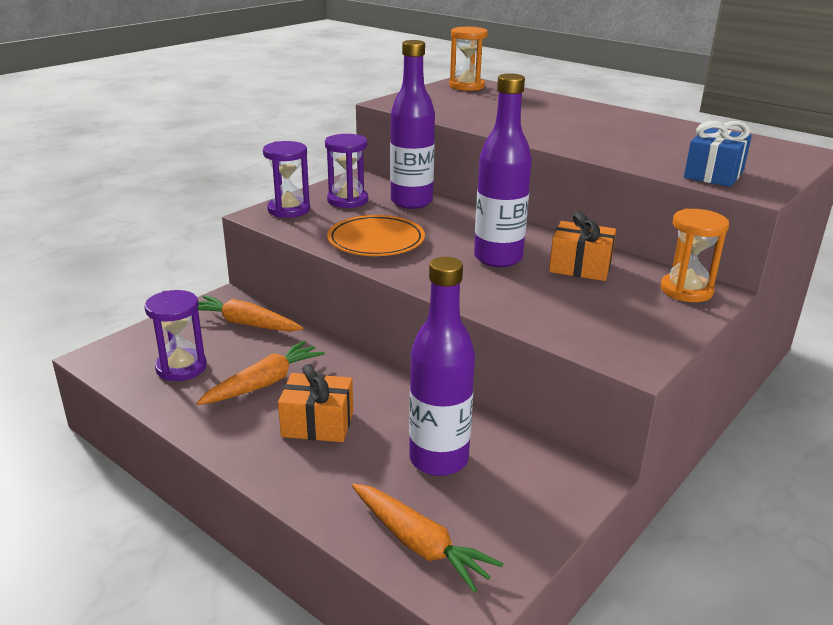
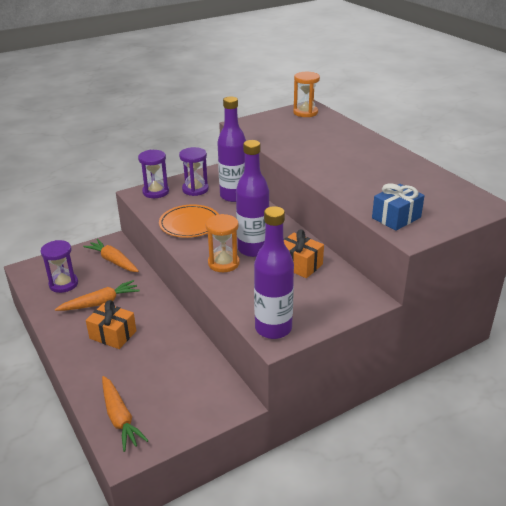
camera: 20 degrees right, 5 degrees up
(438, 459) = (163, 371): purple bottle -> purple bottle (273, 328)
(686, 290) = (353, 295): orange hourglass -> orange hourglass (223, 263)

